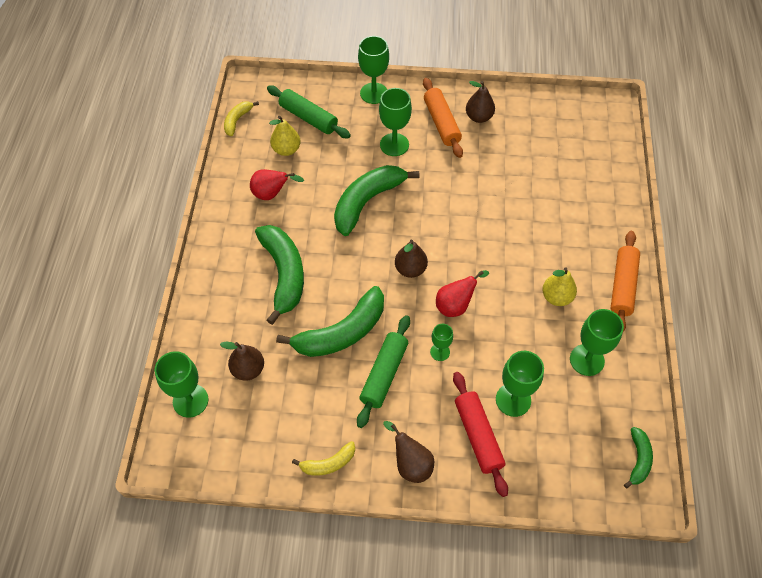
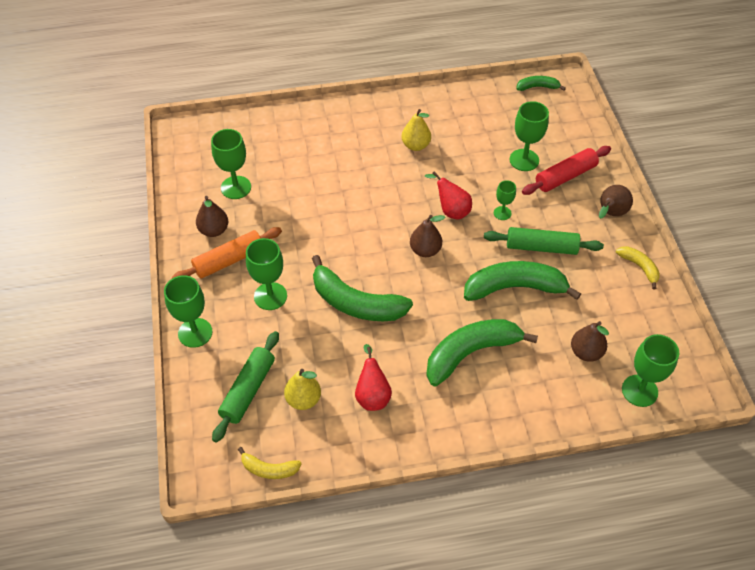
camera: 105 degrees left, 5 degrees down
(342, 332) = (514, 288): green banana -> green banana turned 45 degrees counterclockwise
(587, 360) = (468, 121): green goblet -> green goblet (236, 187)
(622, 286) = (388, 107): orange rolling pin -> none

